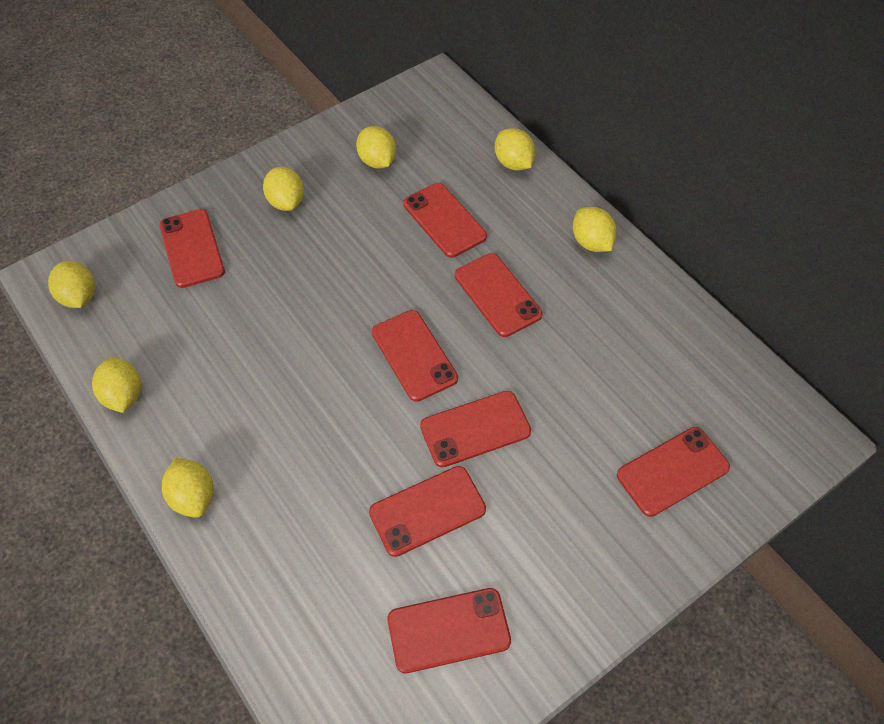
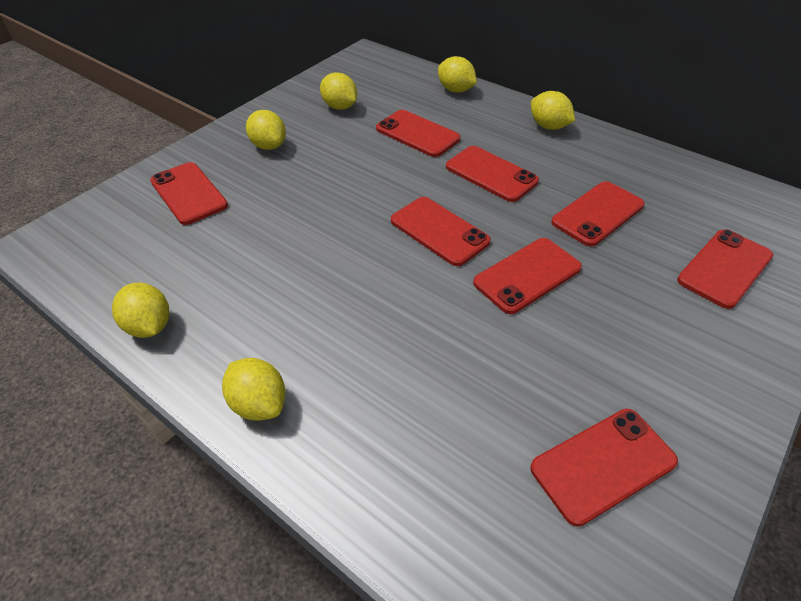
camera: 15 degrees left, 10 degrees down
(79, 297) = (78, 252): yellow lemon -> none
(427, 511) = (519, 355): red phone -> red phone (597, 214)

